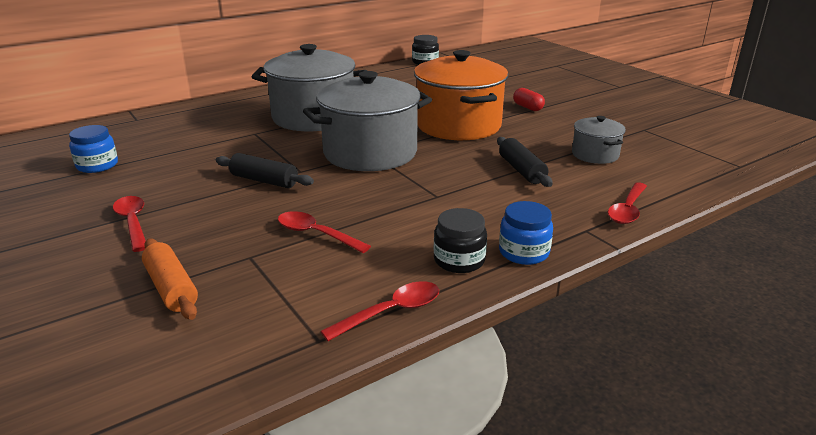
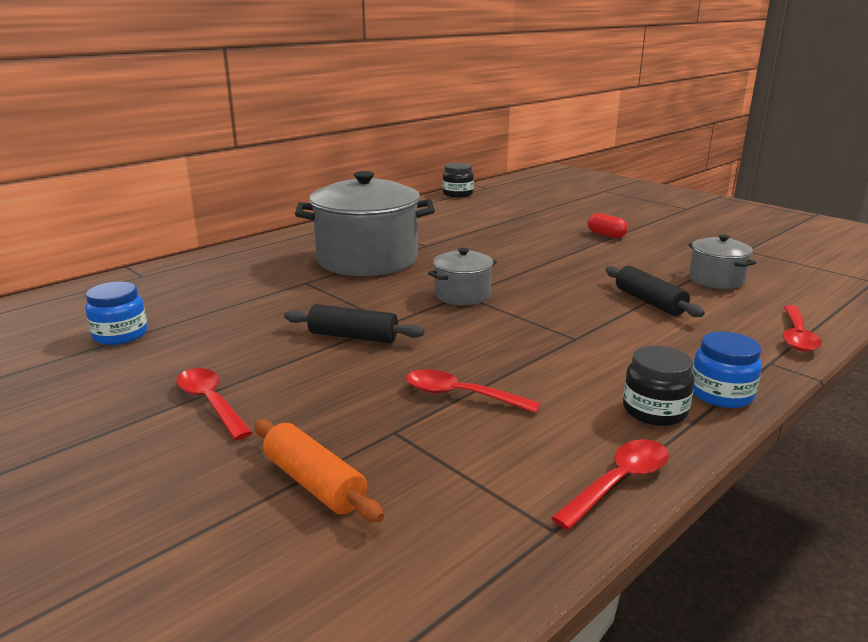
camera: 10 degrees left, 5 degrees down
(370, 153) = (462, 295): grey pot -> grey pot, size x0.49
(458, 125) = (543, 258): orange pot -> none

